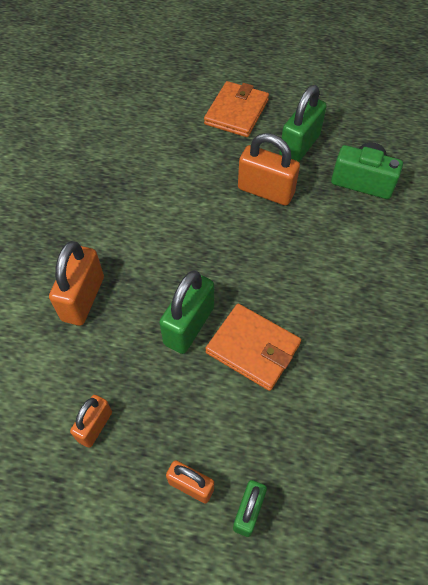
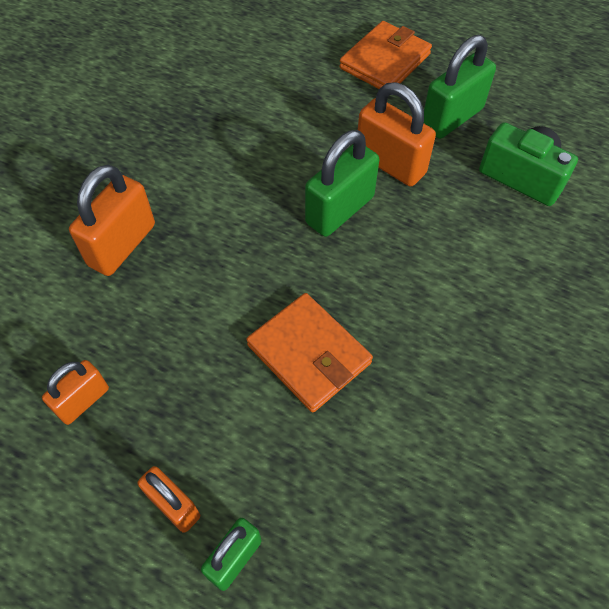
camera: 15 degrees right, 0 degrees up
(189, 325) = (238, 307): green padlock -> green padlock (340, 210)

